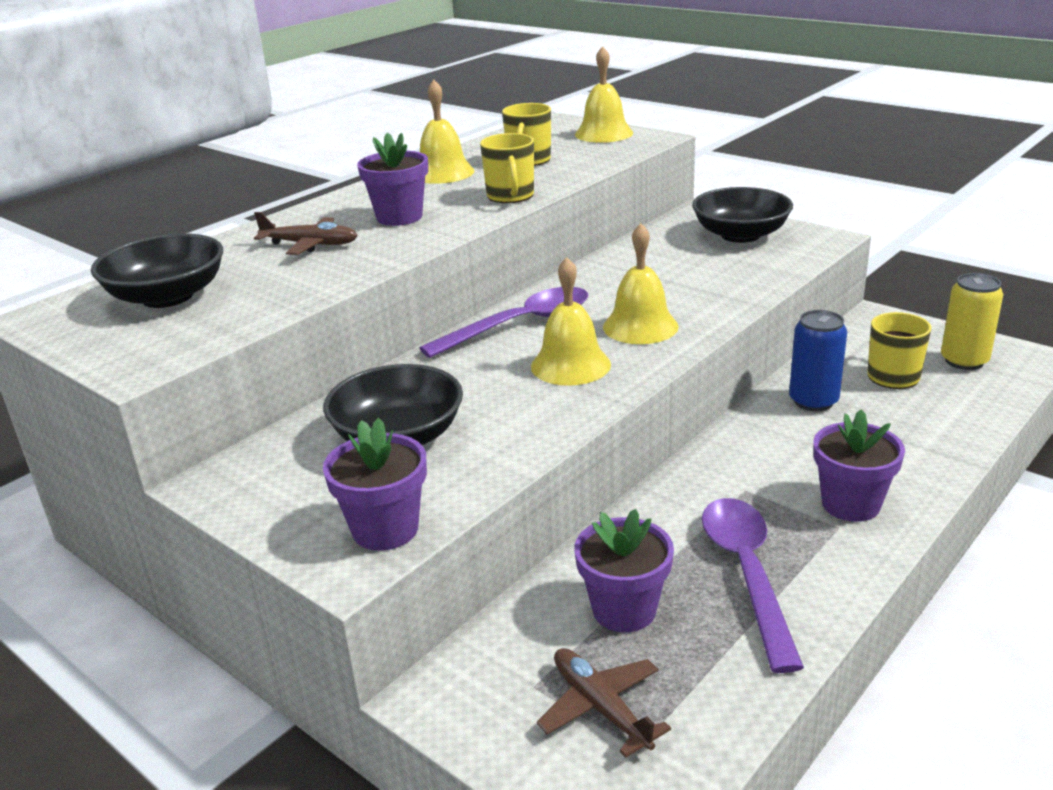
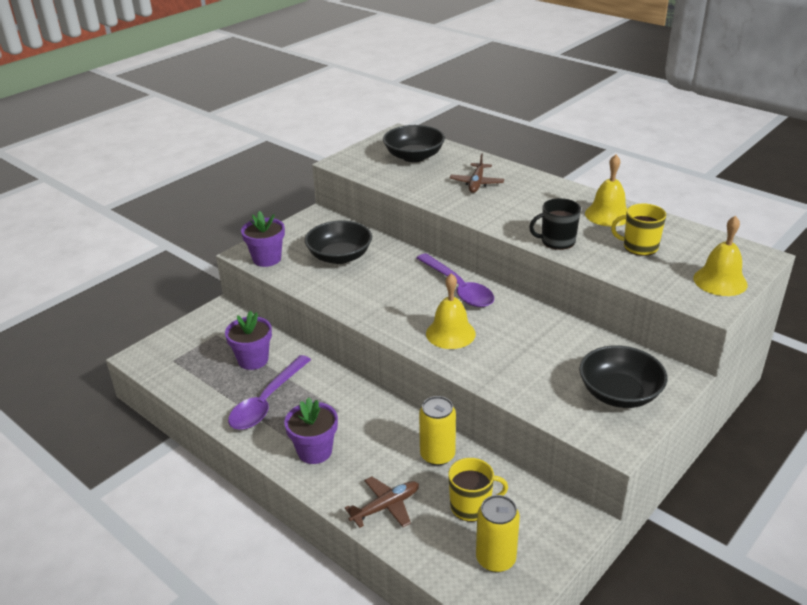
camera: 90 degrees right, 5 degrees up
(399, 217) = (519, 205): purple flower pot -> none
(510, 196) = (557, 241): yellow mug -> black mug
(570, 365) = (403, 306): yellow bell -> none
(601, 708) = (197, 351): brown plane -> brown plane (385, 507)
(747, 573) = (266, 402): purple spoon -> purple spoon turned 120 degrees clockwise
(813, 401) = (437, 455): blue can -> yellow can

